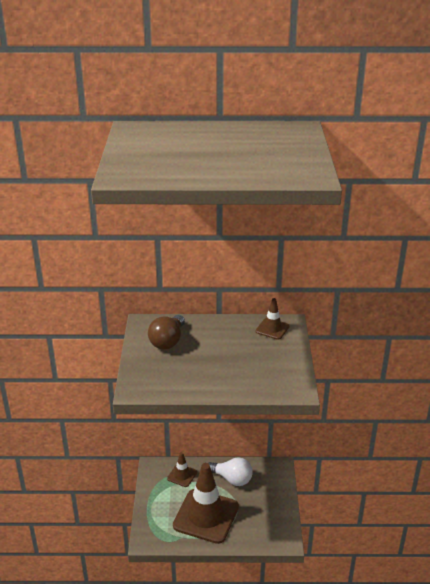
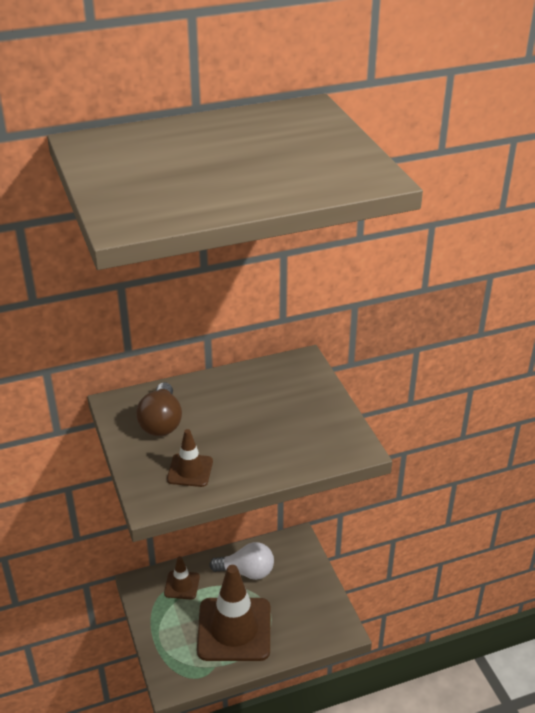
camera: 20 degrees left, 5 degrees up
(272, 329) = (287, 374): brown traffic cone -> brown traffic cone (190, 470)

